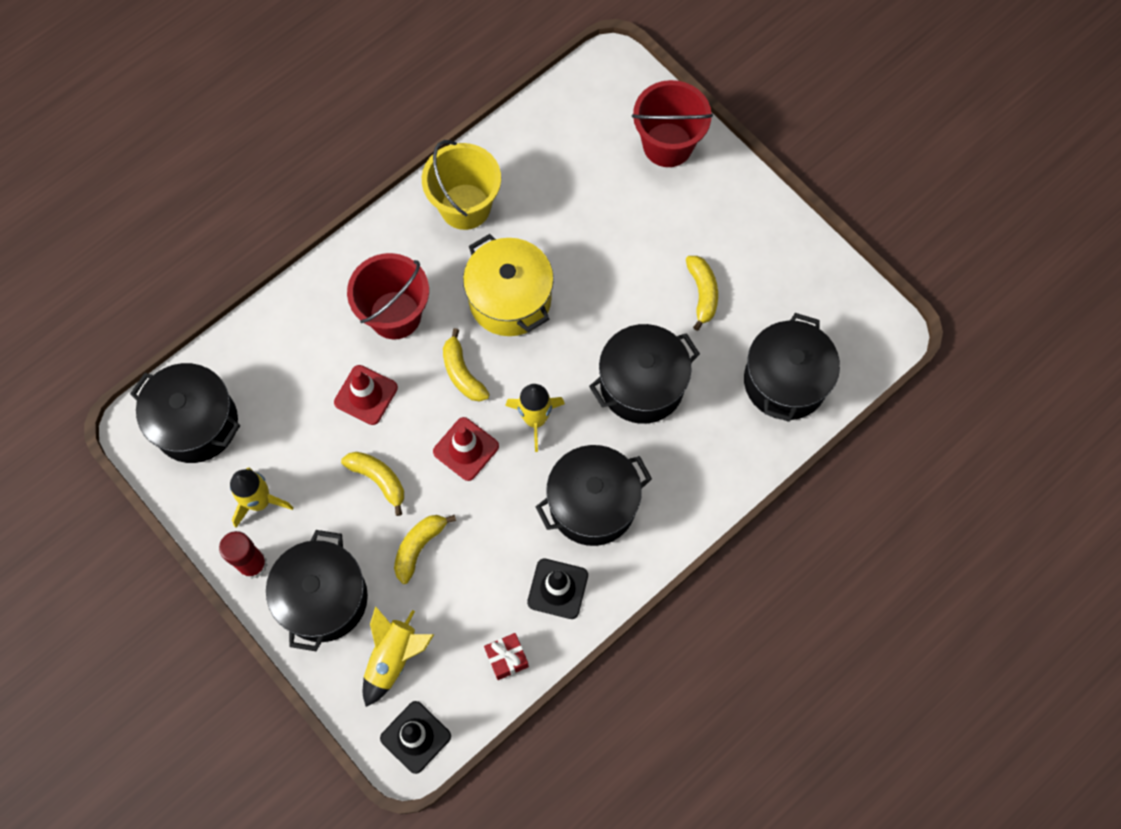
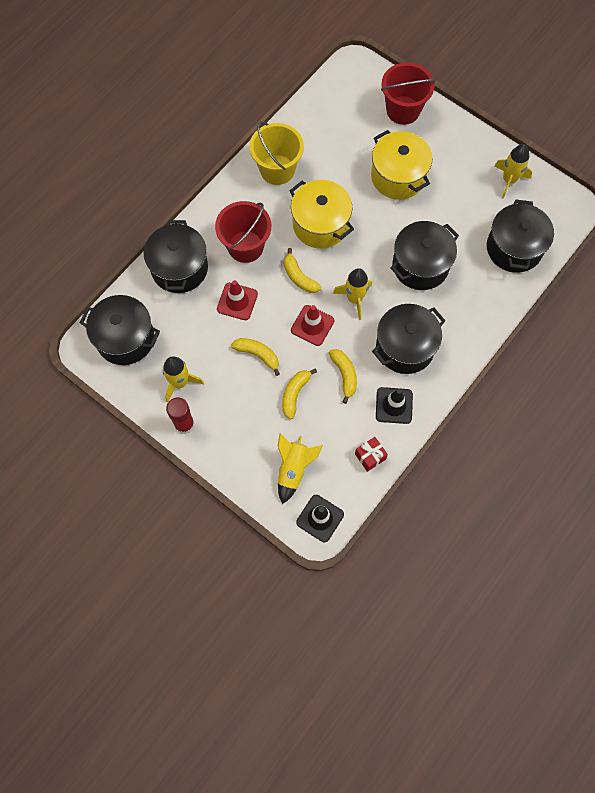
camera: 10 degrees left, 0 degrees up
(323, 598) = (237, 438): black pot -> black pot (179, 268)
(638, 245) = (398, 176): none -> yellow pot
(702, 293) = (447, 201): yellow banana -> yellow banana (344, 375)
(800, 277) = (509, 180): none -> yellow rocket

